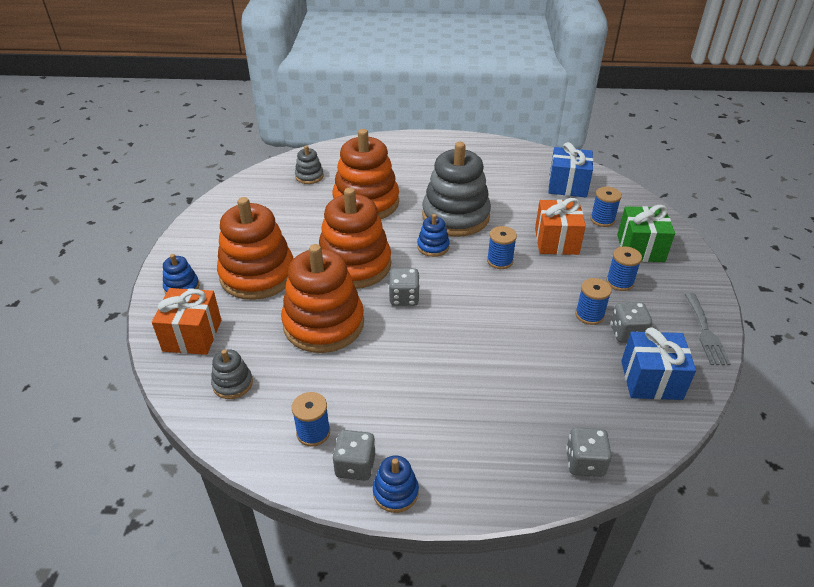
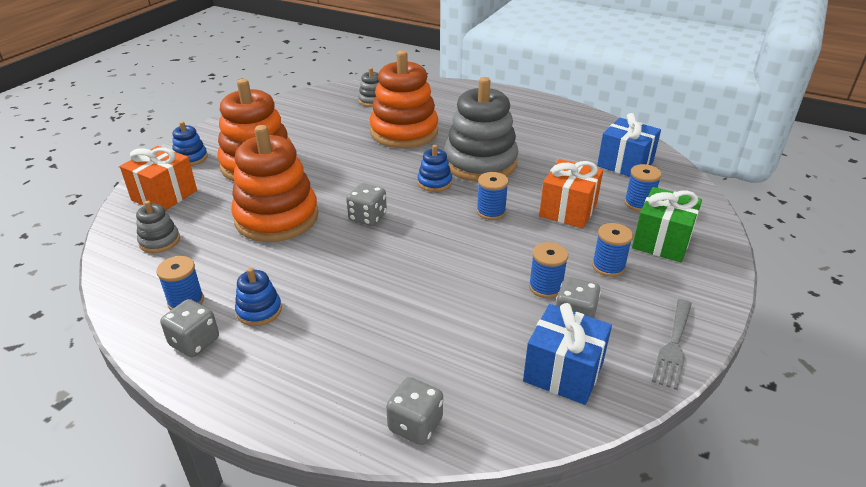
camera: 25 degrees right, 5 degrees down
(354, 265) = (347, 178): orange stacking toy -> none
(395, 492) = (207, 378): blue stacking toy -> blue stacking toy (259, 310)

